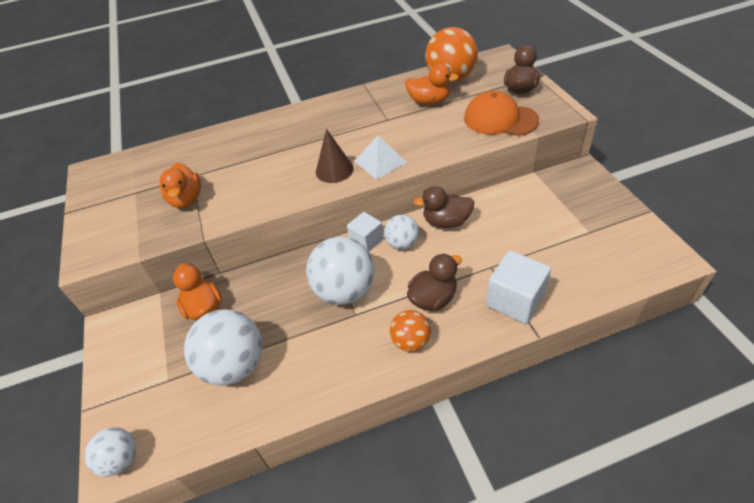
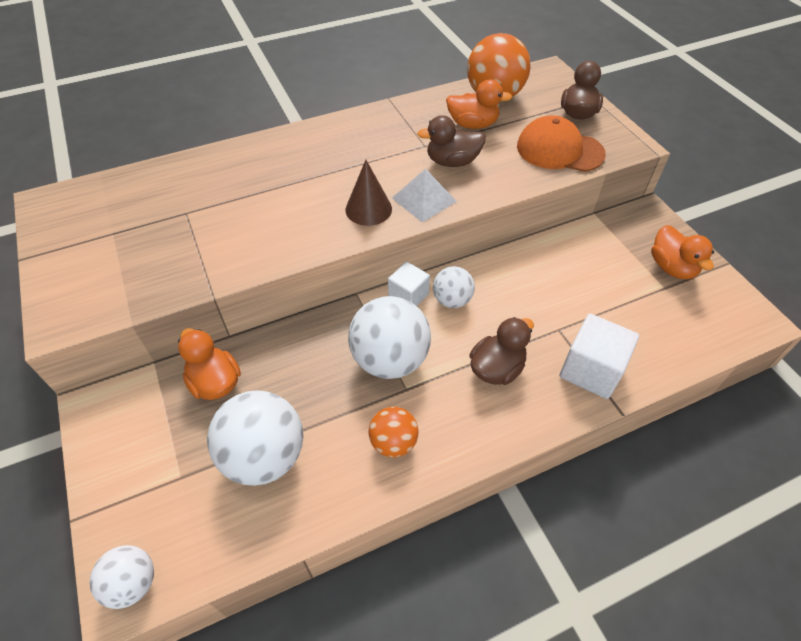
camera: 10 degrees left, 5 degrees up
(186, 199) = (183, 244): orange duck -> orange duck (672, 267)
(411, 341) = (477, 422): orange ball -> orange ball (393, 442)
(446, 222) = (500, 273): brown duck -> brown duck (452, 162)

